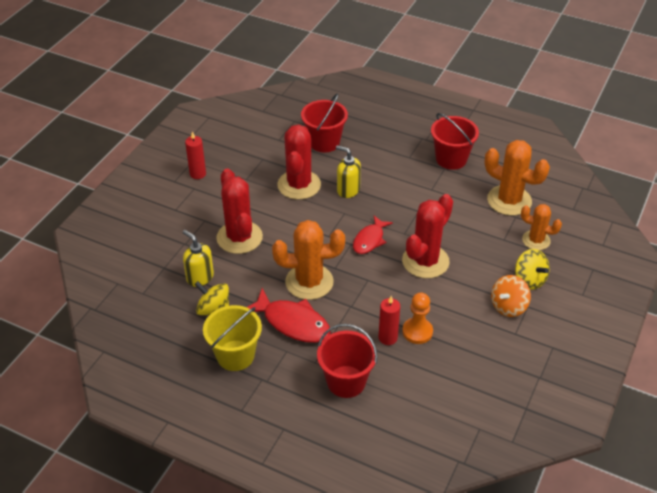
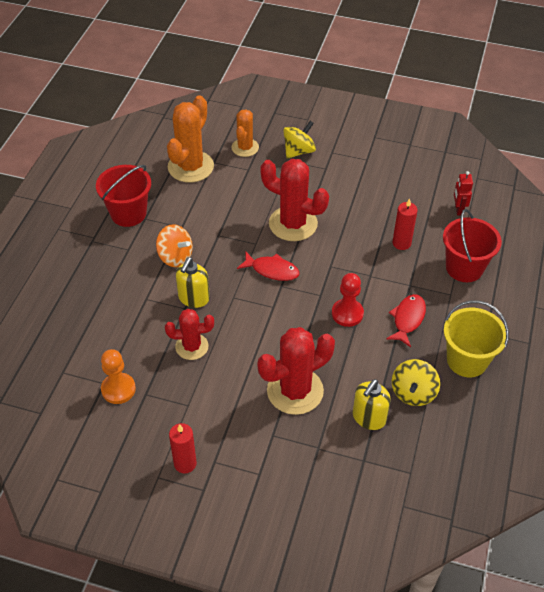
camera: 100 degrees left, 5 degrees up
(292, 323) = (407, 319): red fish -> red fish, size x0.65
(299, 185) = (192, 346): red cactus -> red cactus, size x0.61
(309, 282) = (347, 313): orange cactus -> red pawn
(324, 142) = (106, 333): red bucket -> none
(417, 332) = (387, 223): orange pawn -> orange pawn (118, 389)
(430, 397) = (458, 209): none -> red robot
(508, 306) = (336, 164): orange spinning top -> orange spinning top (175, 257)

